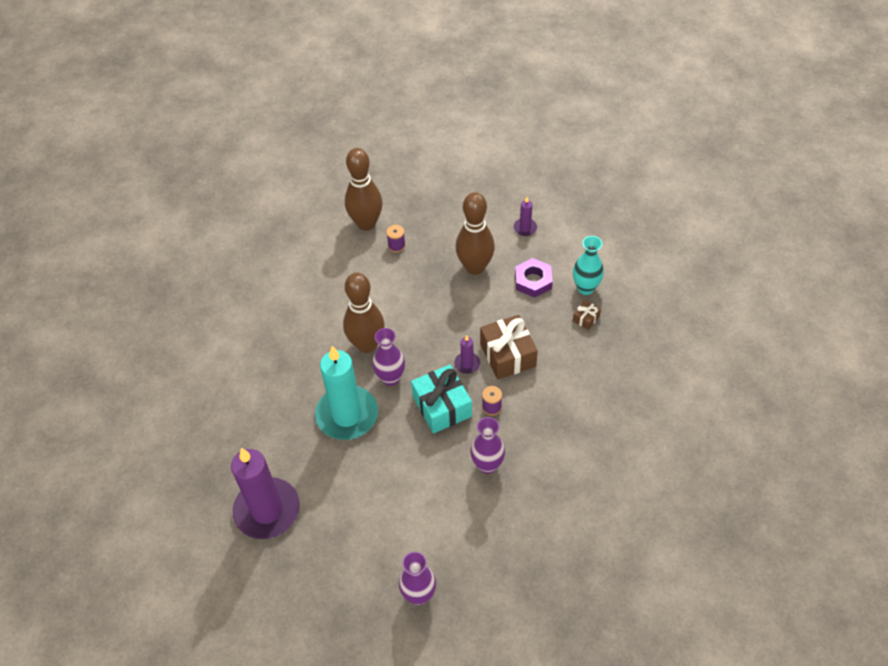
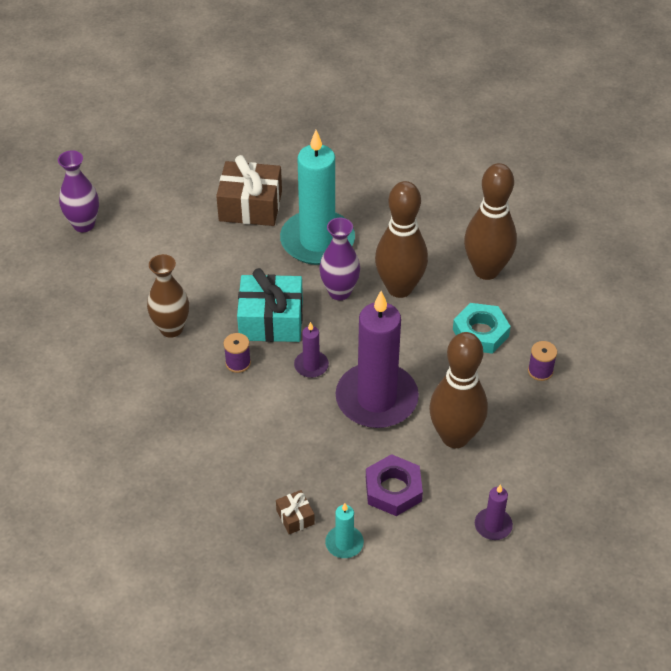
camera: 115 degrees right, 5 degrees down
(267, 510) = (253, 153): purple candle -> purple candle (376, 399)
(366, 223) = (597, 355): brown bowling pin -> brown bowling pin (486, 270)
(382, 286) = (480, 333): none -> turquoise nut
(487, 465) = (171, 328): purple vase -> brown vase
(508, 355) = (297, 409): brown gift -> brown gift (250, 206)
(585, 288) = (344, 543): turquoise vase -> turquoise candle

